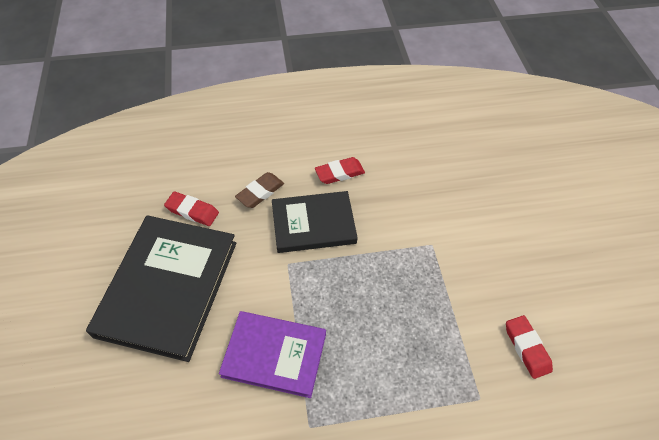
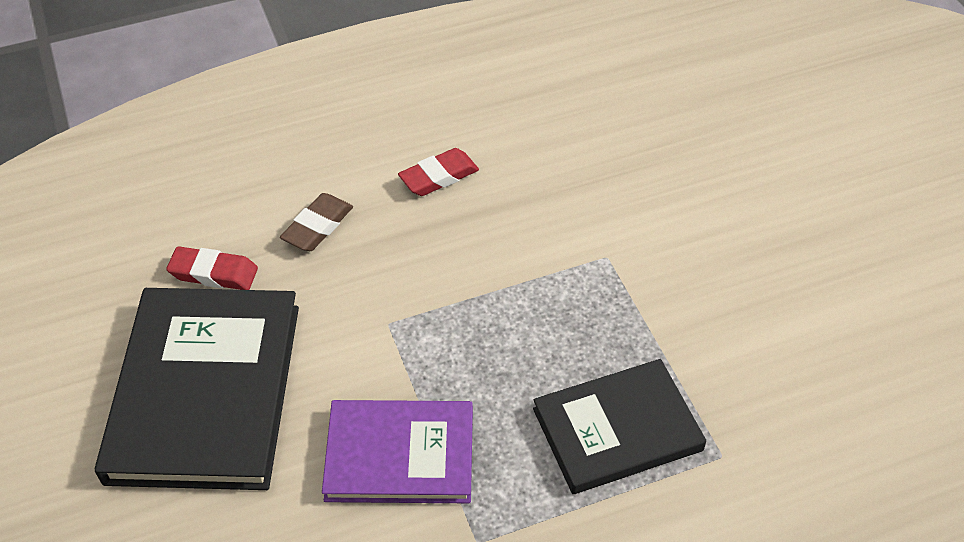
camera: 10 degrees left, 5 degrees down
(313, 224) = (415, 259): black book -> black book (617, 430)
(526, 348) = (776, 375): red eraser -> none

